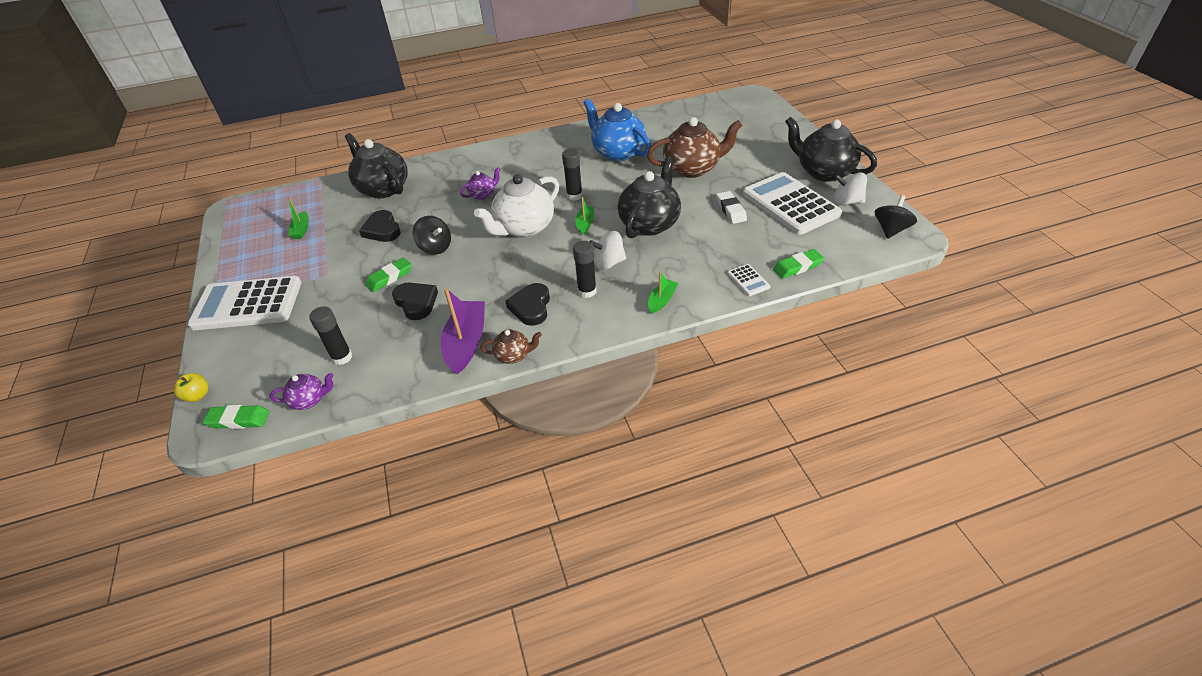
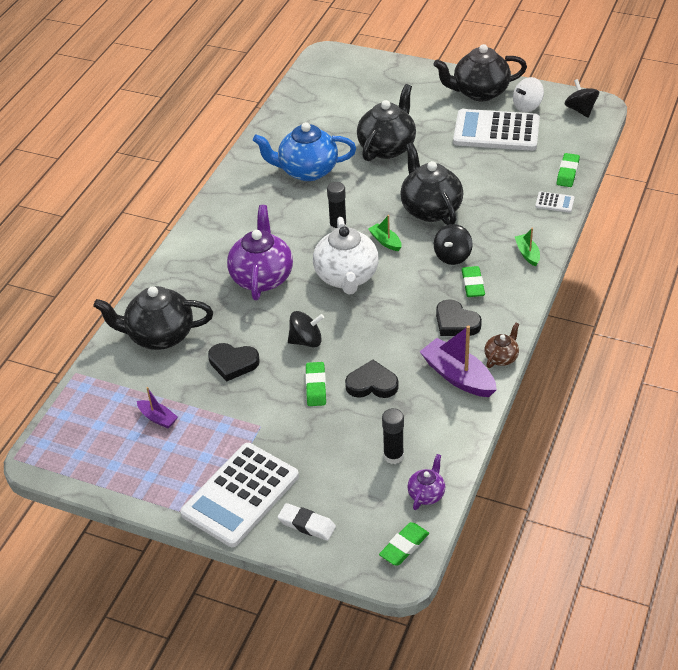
camera: 50 degrees left, 0 degrees up
(197, 395) = (342, 566): yellow apple -> none
(301, 230) = (158, 418): green boat -> purple boat
(483, 195) = (262, 277): purple teapot -> purple teapot, size x2.05
(587, 291) = (472, 284): black glue stick -> green eraser
(608, 263) = (452, 256): white spinning top -> black spinning top
(692, 169) = (387, 147): brown teapot -> black teapot
(731, 210) = (466, 162): white eraser -> white eraser (307, 524)

